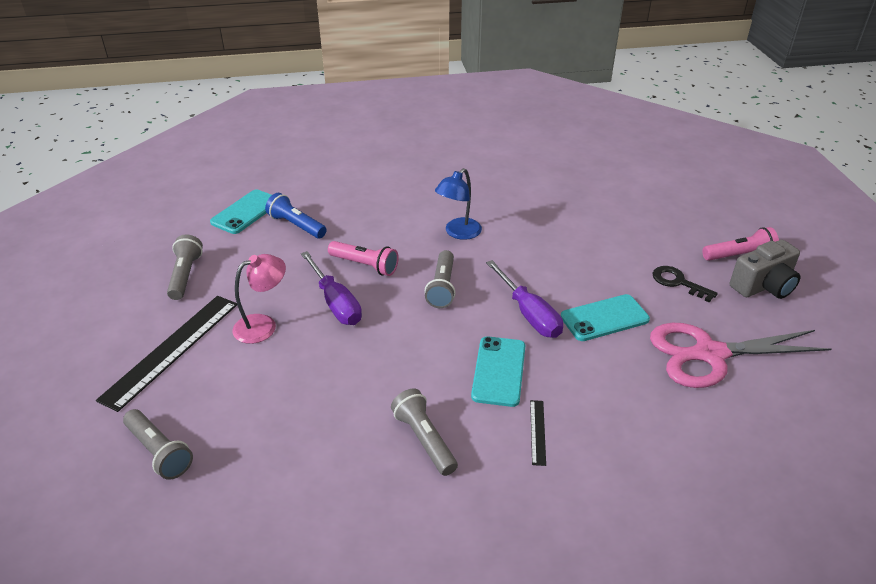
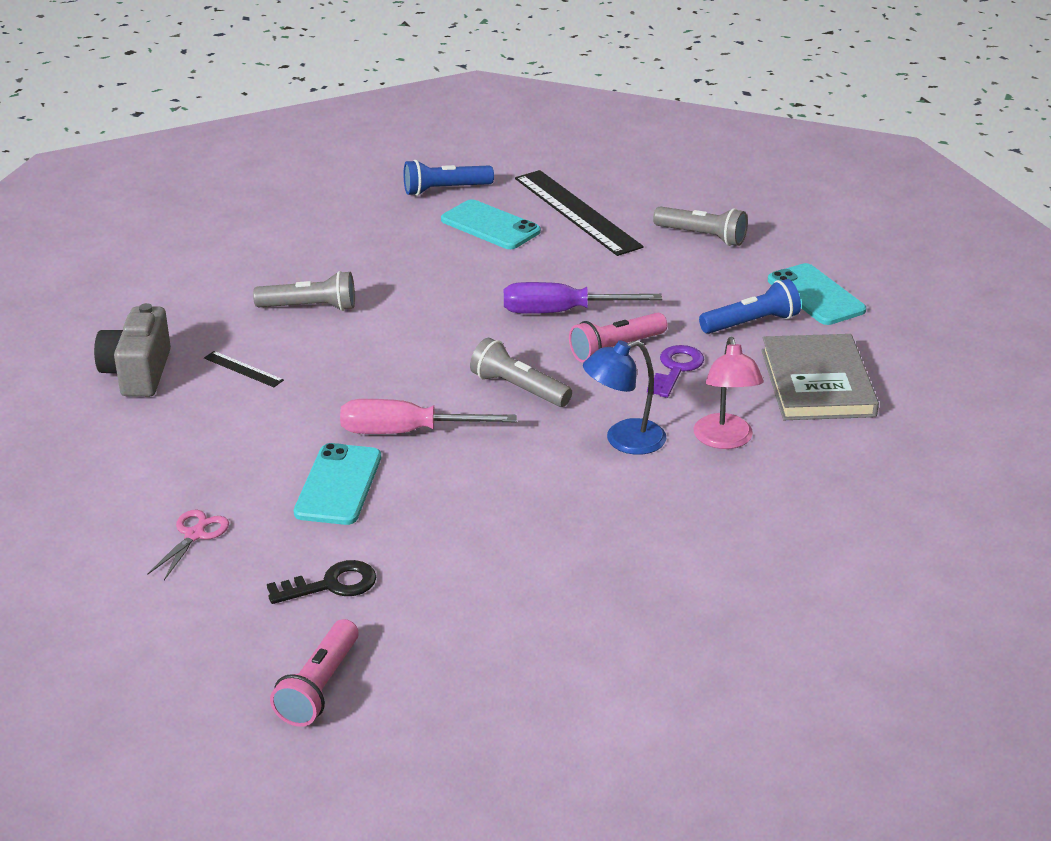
camera: 120 degrees right, 5 degrees down
(159, 452) = (445, 190): grey flashlight -> blue flashlight
(263, 325) = (566, 263): pink lamp -> pink lamp (725, 440)
(347, 190) = (817, 383): none -> grey book
(370, 237) = (676, 369): none -> purple key
(458, 233) = (624, 440): blue lamp -> blue lamp turned 90 degrees counterclockwise
(498, 371) = (343, 377): turquoise phone -> turquoise phone (490, 226)
(529, 314) = (406, 432): purple screwdriver -> pink screwdriver
(710, 354) = (194, 535): pink scissors -> pink scissors, size x0.42
(763, 286) = (238, 665): grey camera -> grey camera (138, 373)

